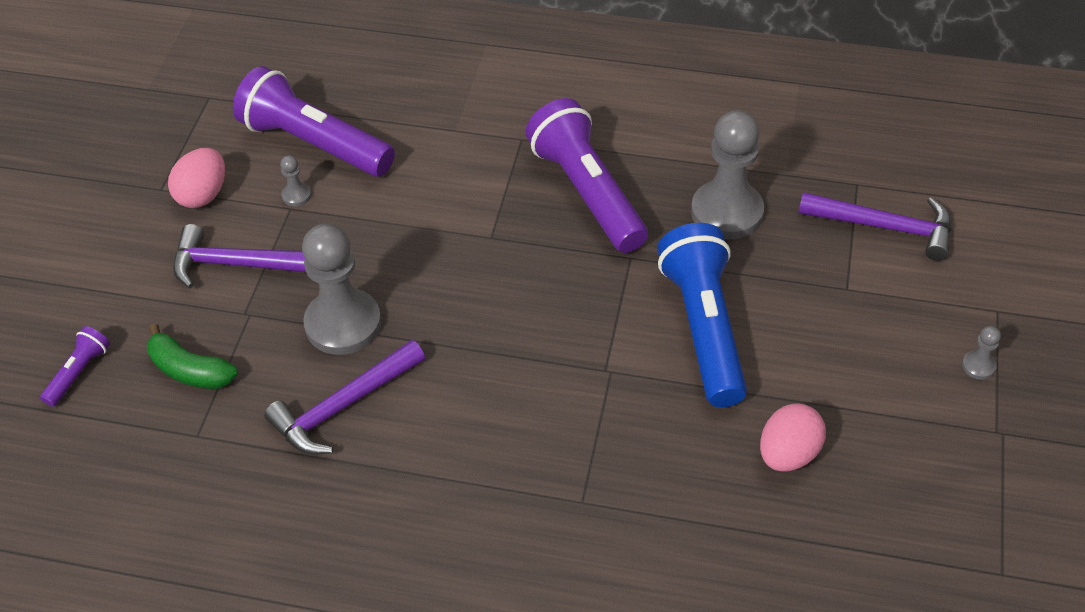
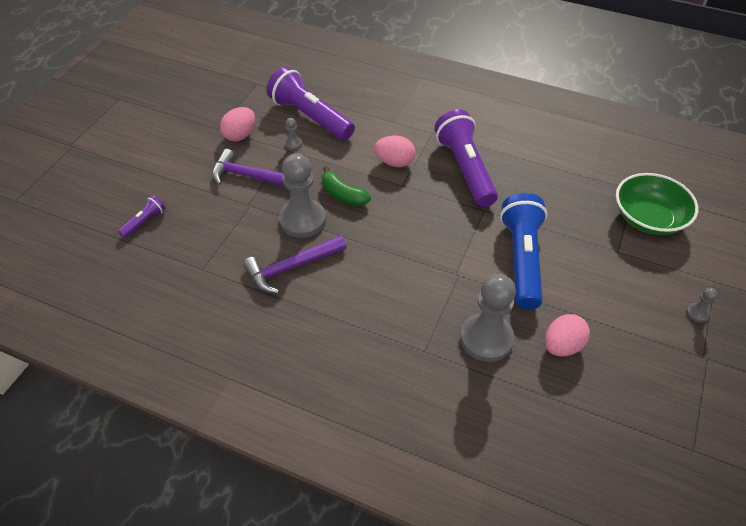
camera: 10 degrees right, 0 degrees up
(190, 370) = (207, 231): green banana -> green banana (343, 195)
(471, 200) = (394, 162): none -> pink egg
(727, 212) = (549, 193): grey pawn -> grey pawn (486, 339)
(885, 227) = (648, 218): purple hammer -> green bowl

